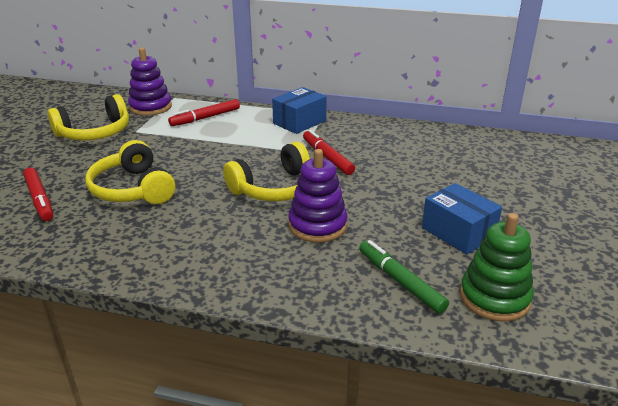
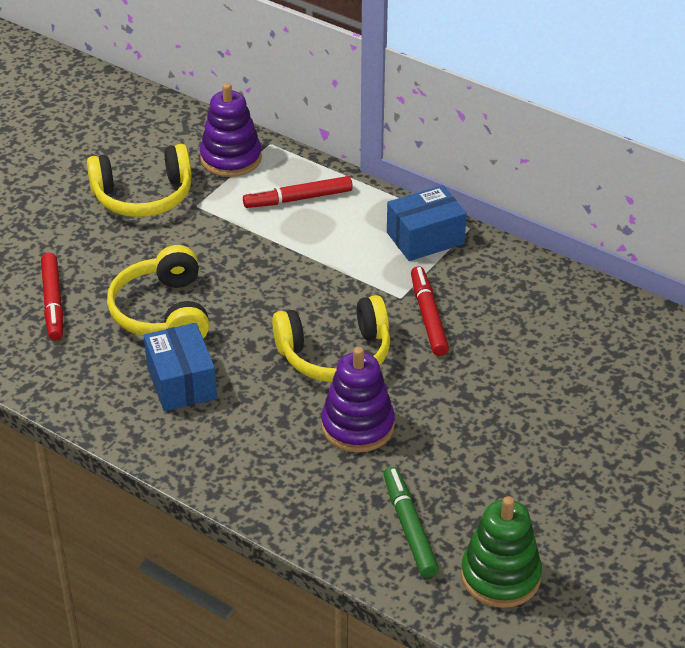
camera: 20 degrees right, 10 degrees up
(458, 232) = (521, 481): blue box -> blue box (181, 382)

